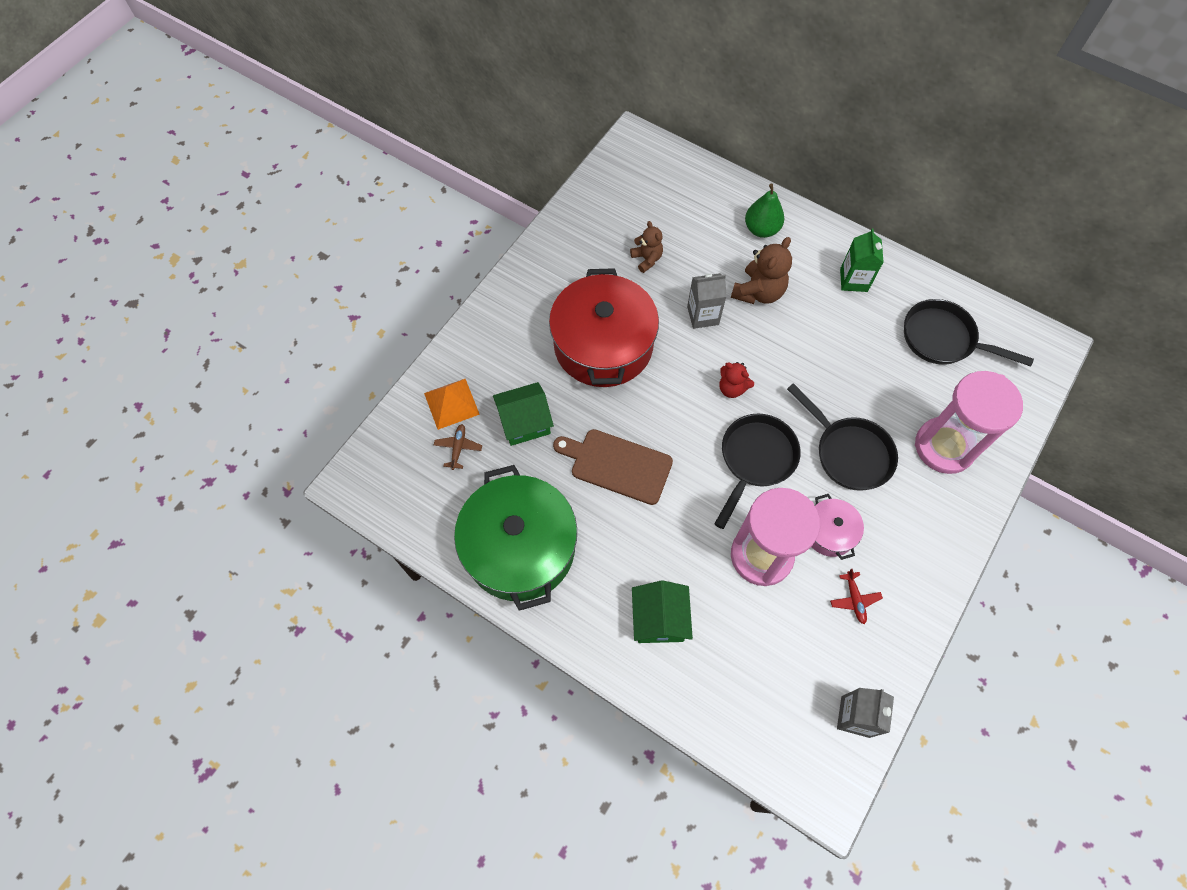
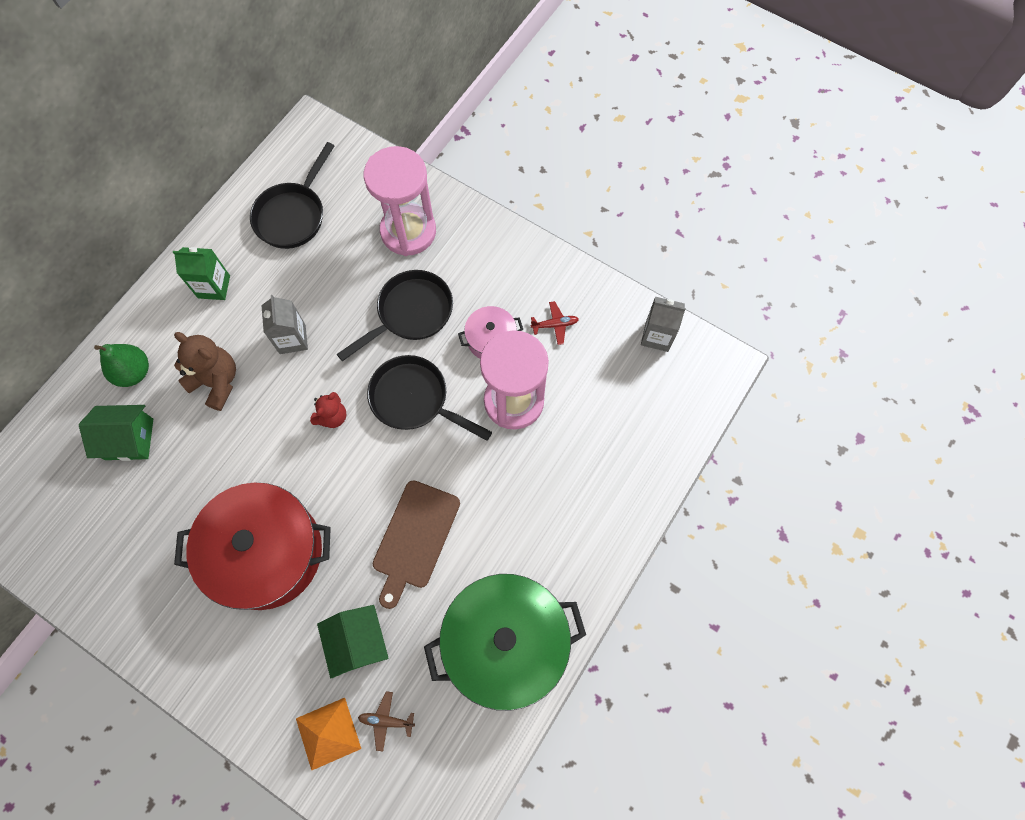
camera: 90 degrees left, 5 degrees up
(647, 259) = (155, 500): brown teddy bear -> none
(659, 619) = (577, 499): green house -> green house (129, 439)
(703, 315) = (240, 441): grey carton -> grey carton (292, 339)

